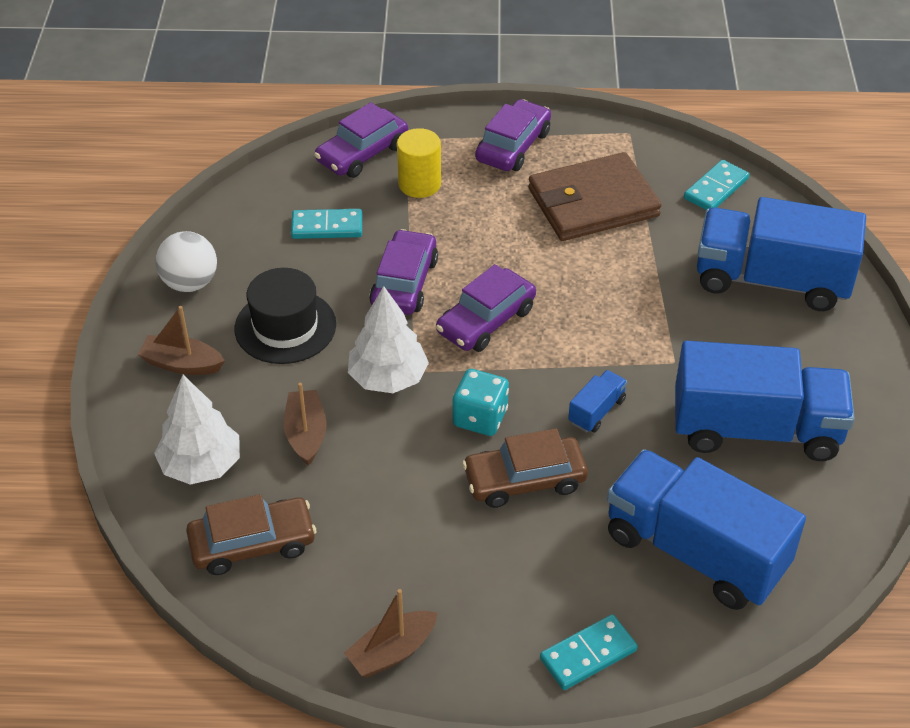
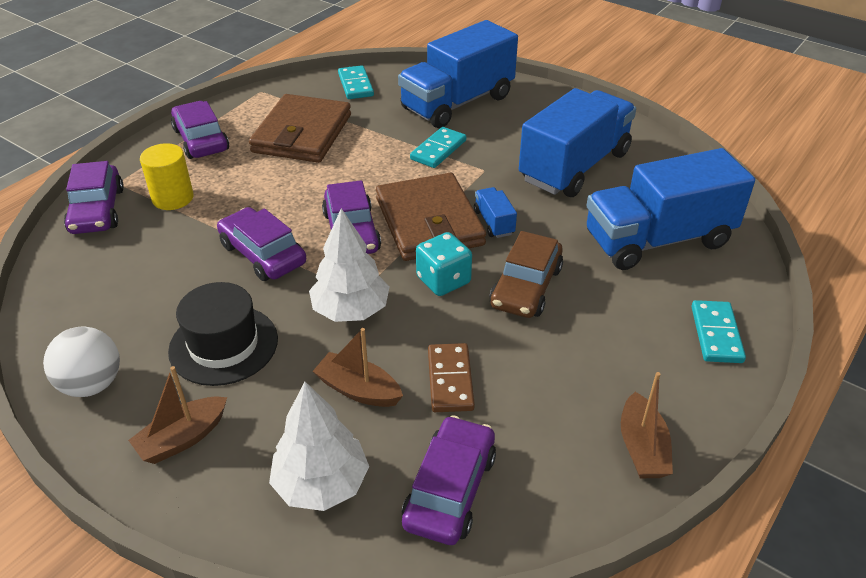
camera: 55 degrees left, 5 degrees down
(252, 544) = (450, 489): brown car -> purple car
(327, 227) = (146, 267): turquoise domino -> turquoise domino (438, 150)
(364, 486) = (450, 380): none -> brown domino
(552, 365) = (429, 222): none -> brown wallet

